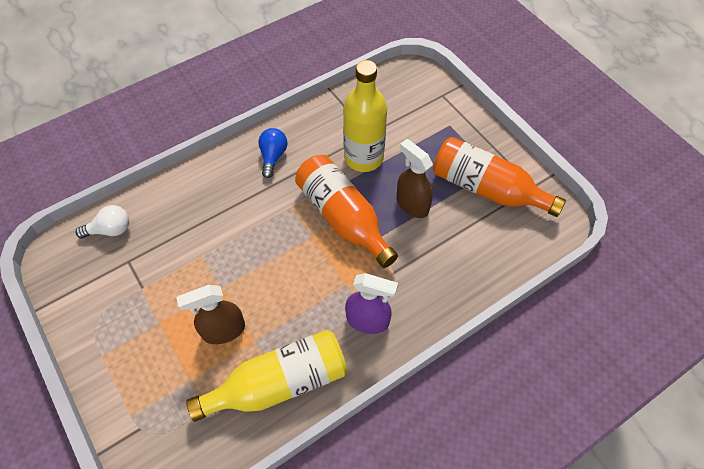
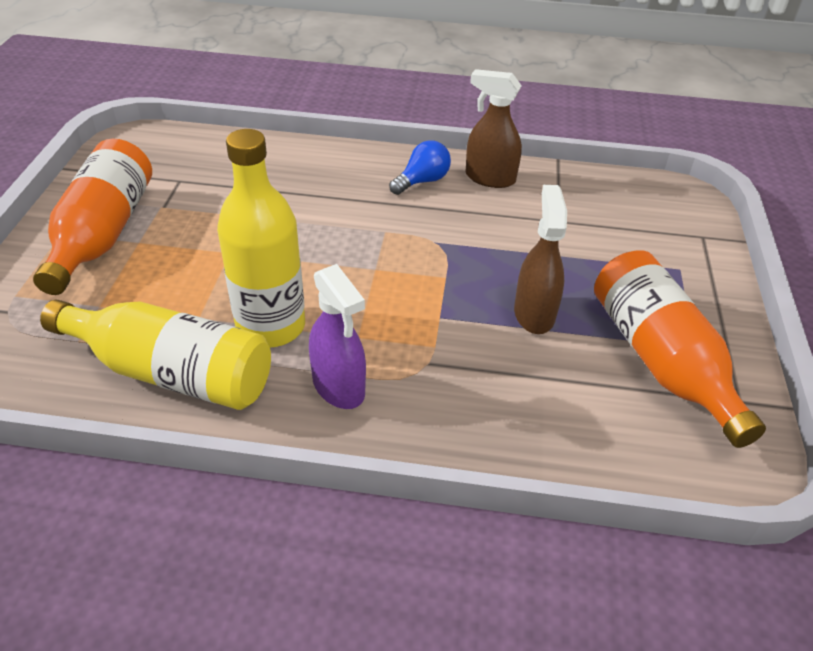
camera: 40 degrees right, 15 degrees down
(110, 230) = (197, 150): white light bulb -> none
(223, 330) = (183, 288): brown spray bottle -> brown spray bottle (489, 178)
(343, 217) = (433, 274): orange bottle -> orange bottle (103, 233)
(363, 158) = (525, 237): yellow bottle -> yellow bottle (271, 326)

